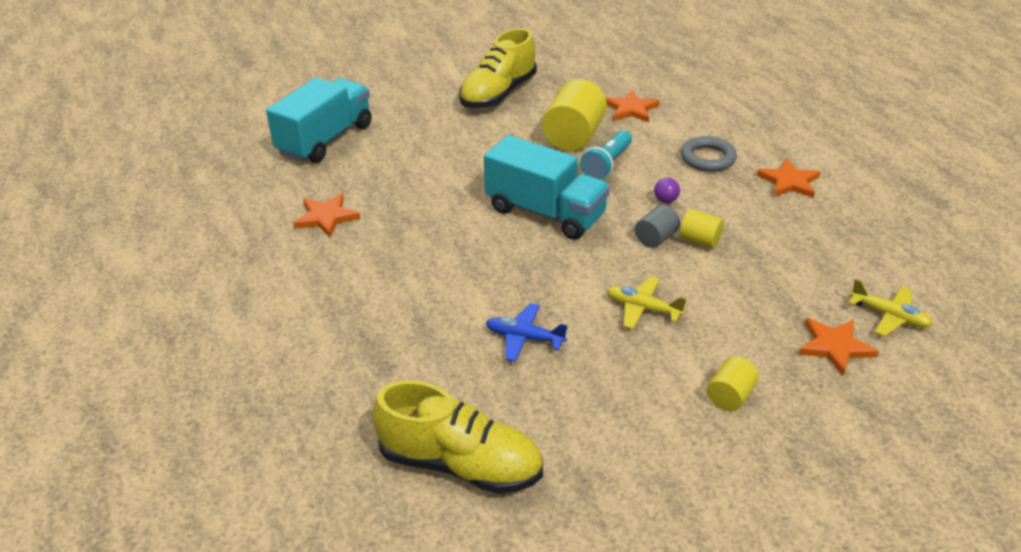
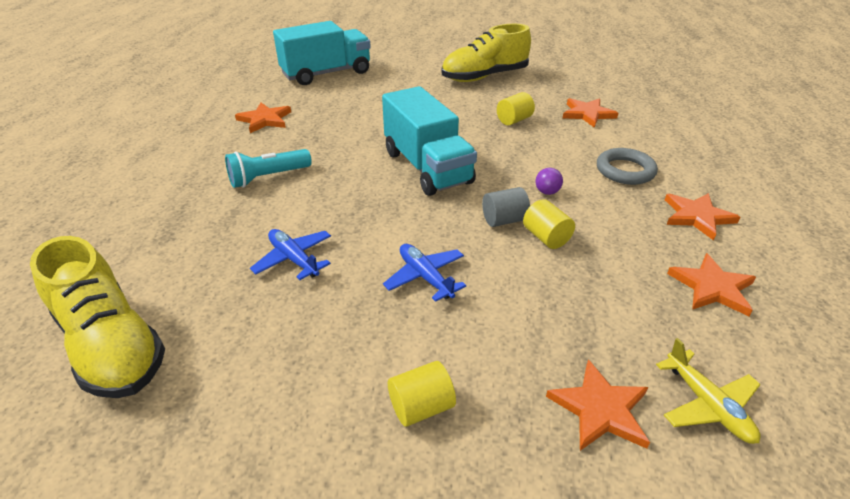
camera: 30 degrees right, 0 degrees up
(573, 137) = (514, 120): yellow cylinder -> yellow cylinder, size x0.53
(607, 164) = (521, 148): turquoise flashlight -> turquoise flashlight (268, 177)
(643, 309) = (425, 277): yellow plane -> blue plane
(838, 236) = (712, 287): none -> orange star

